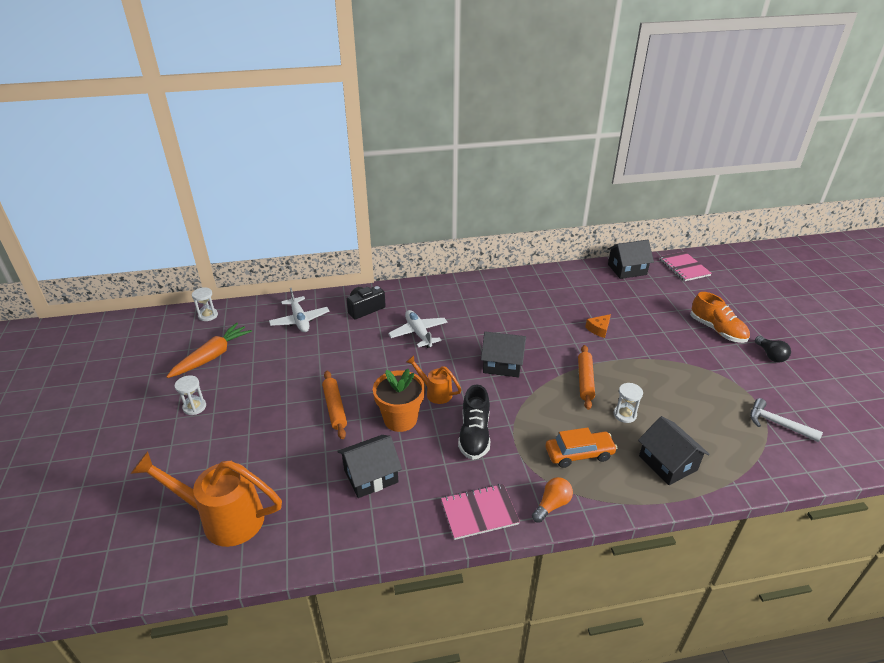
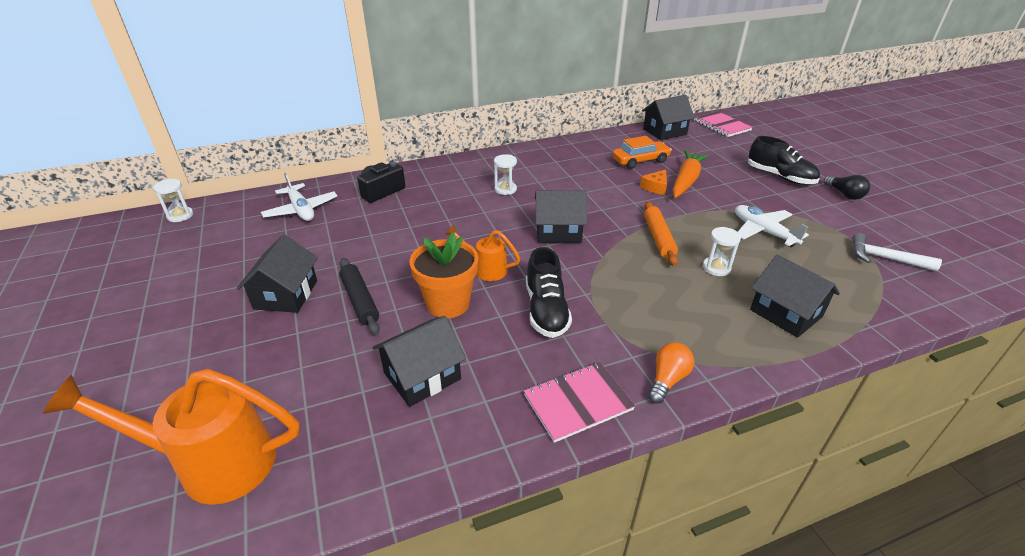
camera: 10 degrees left, 0 degrees up
(194, 407) = (164, 321): white hourglass -> white hourglass (505, 189)
(212, 356) = (187, 259): orange carrot -> orange carrot (686, 181)
(281, 396) = (286, 294): none -> black house
(335, 408) = (360, 300): orange rolling pin -> black rolling pin
(418, 333) = (451, 210): white plane -> white plane (763, 232)
(579, 454) = (679, 316): orange car -> orange car (640, 161)
(717, 330) = (779, 177): orange shoe -> black shoe

